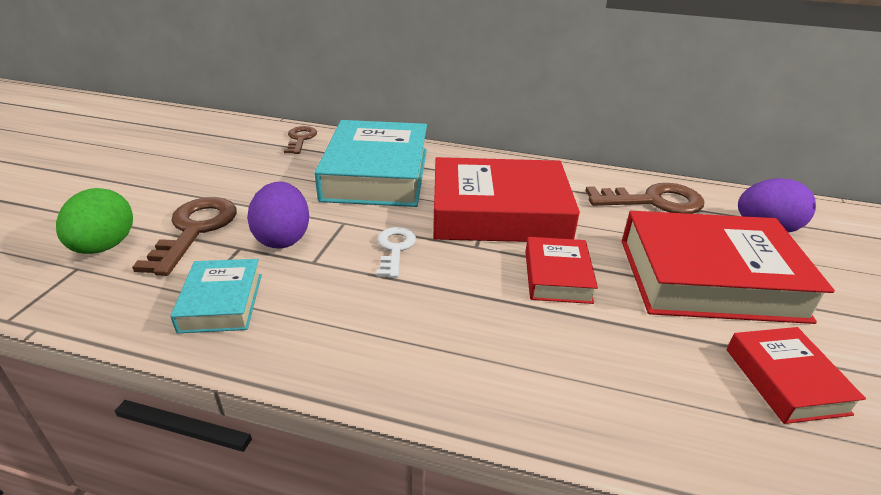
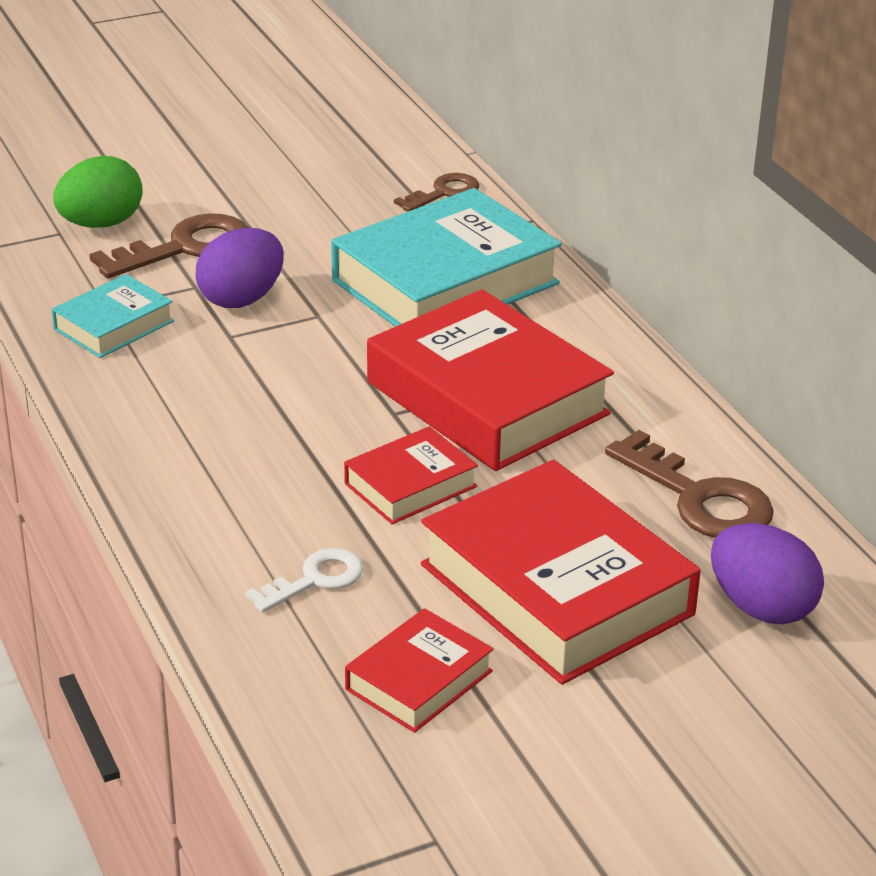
camera: 50 degrees right, 0 degrees up
(395, 249) = (316, 368): white key -> white key (315, 580)

